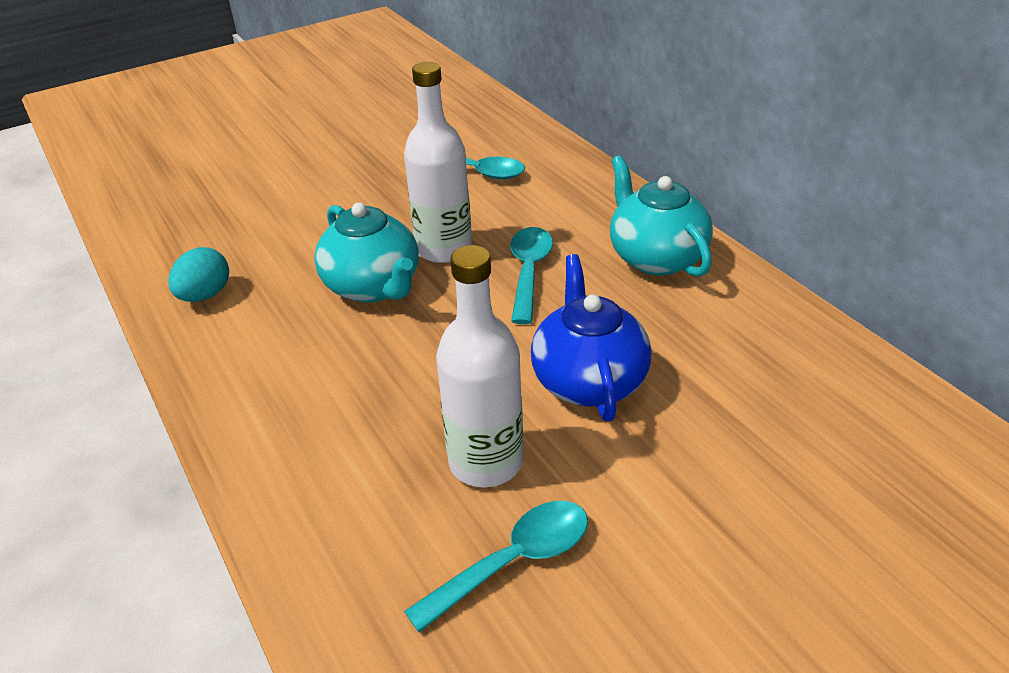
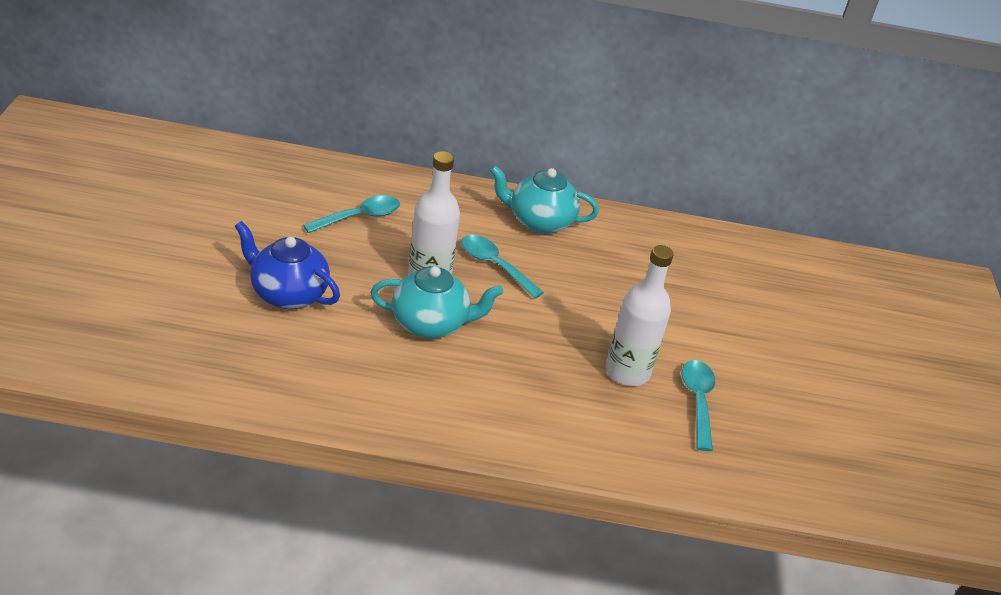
camera: 60 degrees left, 0 degrees up
(205, 295) = (343, 392): turquoise egg -> none
(588, 380) = (608, 306): blue teapot -> blue teapot (287, 294)

